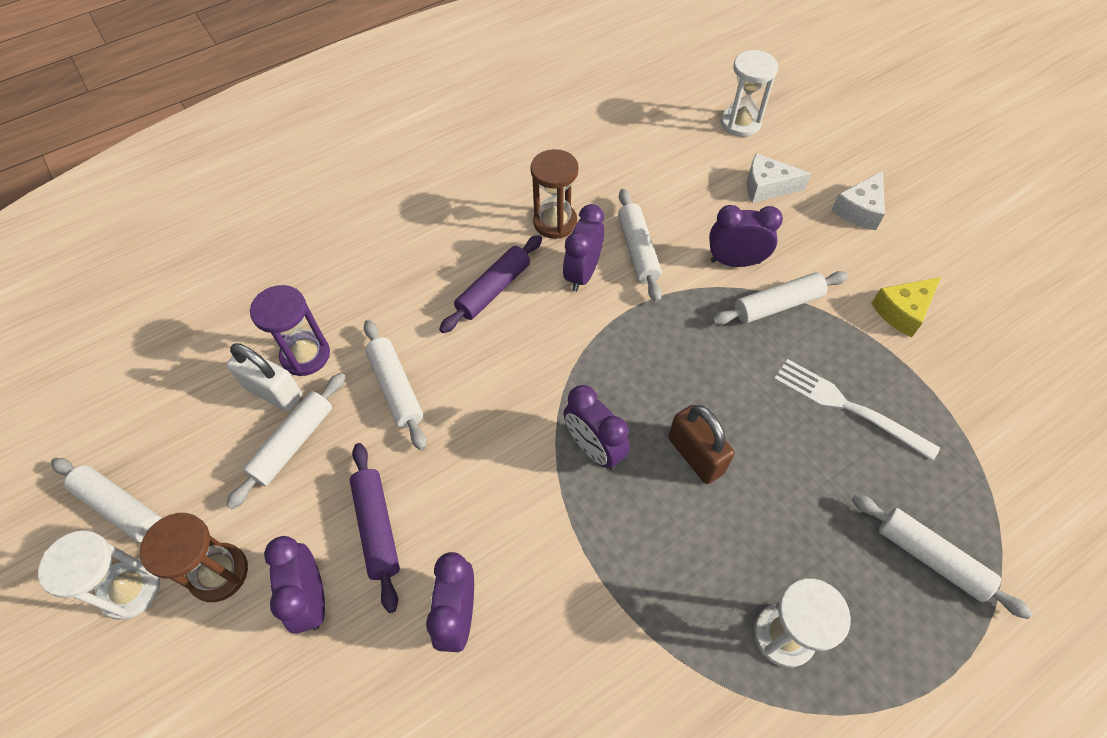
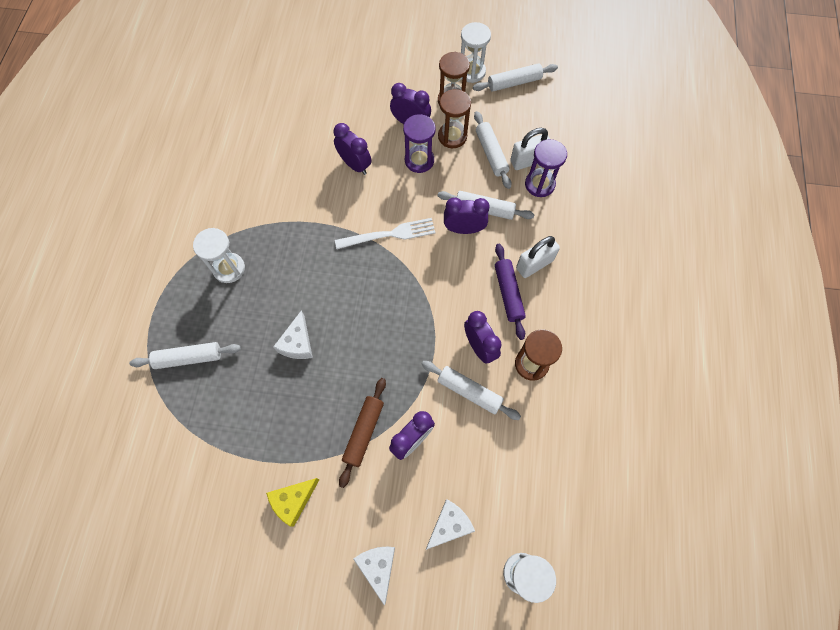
camera: 130 degrees right, 10 degrees up
(296, 516) = (452, 136): none -> brown hourglass
(377, 527) = (419, 160): purple rolling pin -> purple hourglass
(433, 289) = (534, 264): none -> white padlock
(594, 448) = (373, 266): purple clock -> purple clock (464, 229)
(695, 455) = (328, 306): brown padlock -> none
(771, 448) = (297, 343): none -> white cheese
(777, 305) = (363, 432): white rolling pin -> brown rolling pin
(846, 406) = (280, 402): white fork -> white fork (390, 234)
(902, 311) = (293, 500): yellow cheese -> yellow cheese turned 135 degrees counterclockwise

